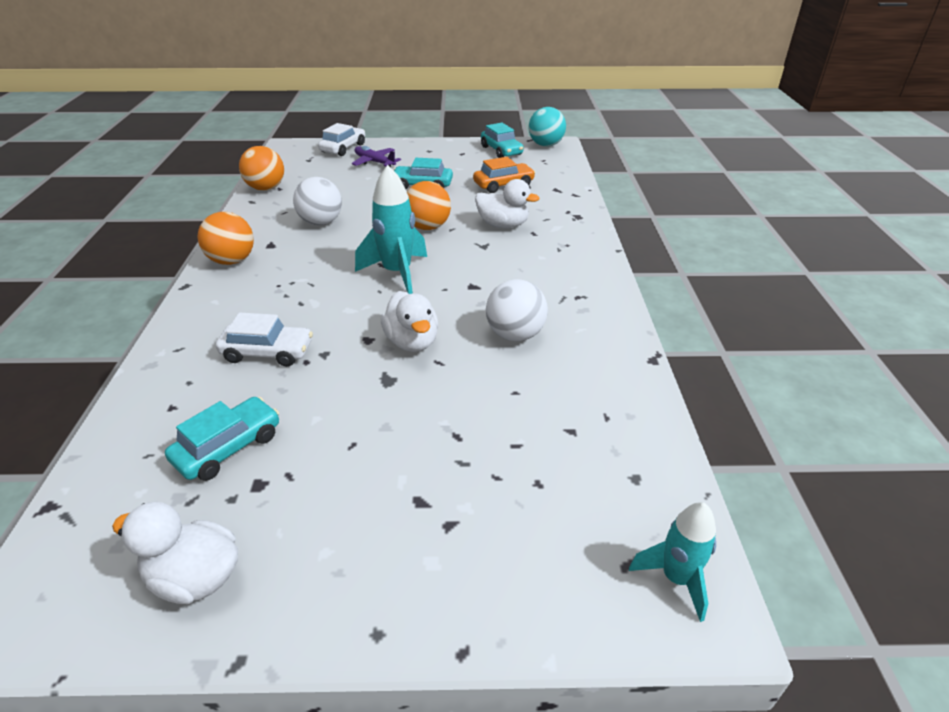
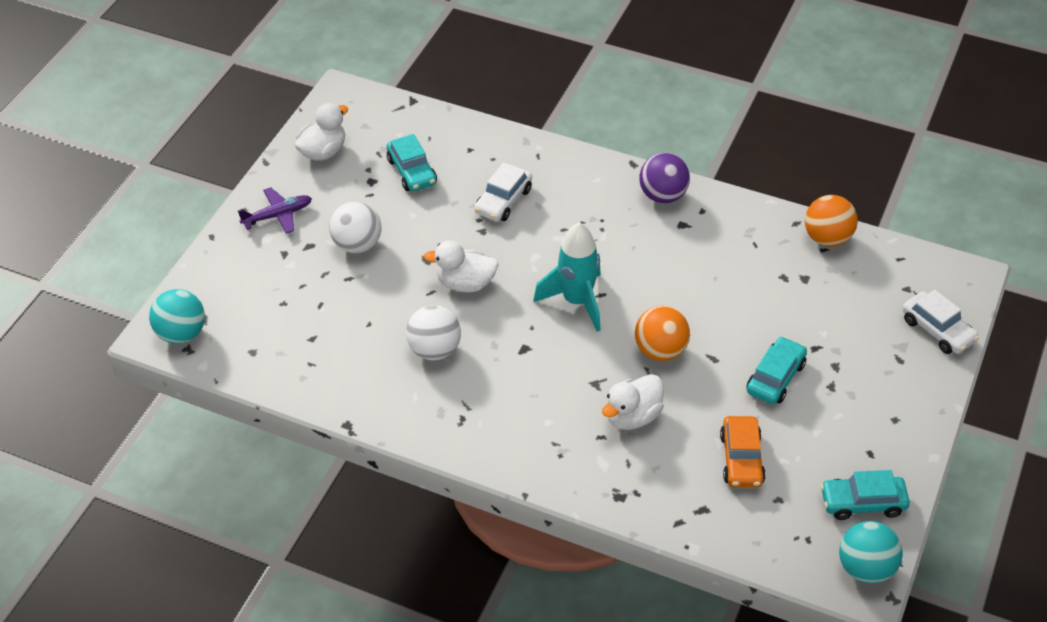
camera: 115 degrees right, 10 degrees up
(232, 261) = (663, 195): orange ball -> purple ball
(321, 222) = (714, 268): white ball -> white ball (357, 245)
(375, 162) = (872, 351): purple plane -> purple plane (277, 215)
(676, 578) = (181, 334): turquoise rocket -> turquoise ball

